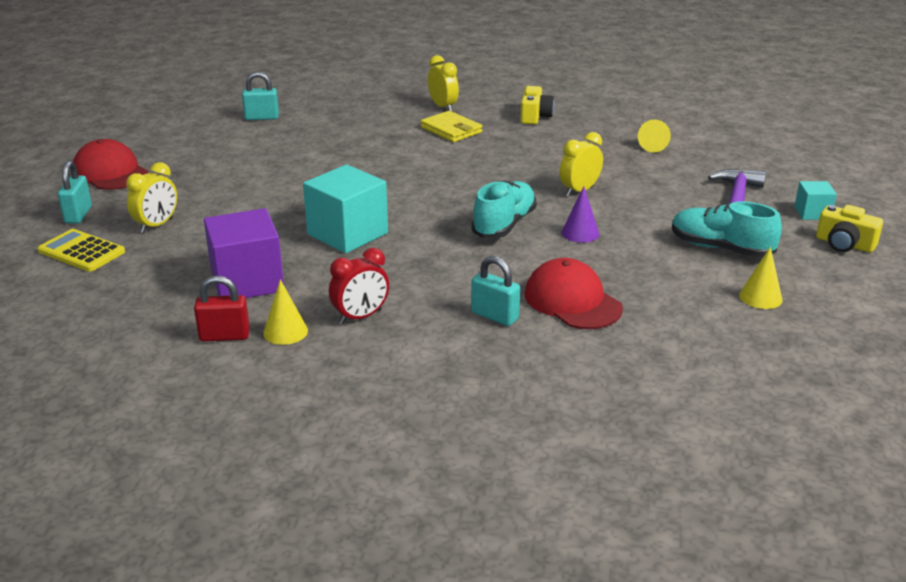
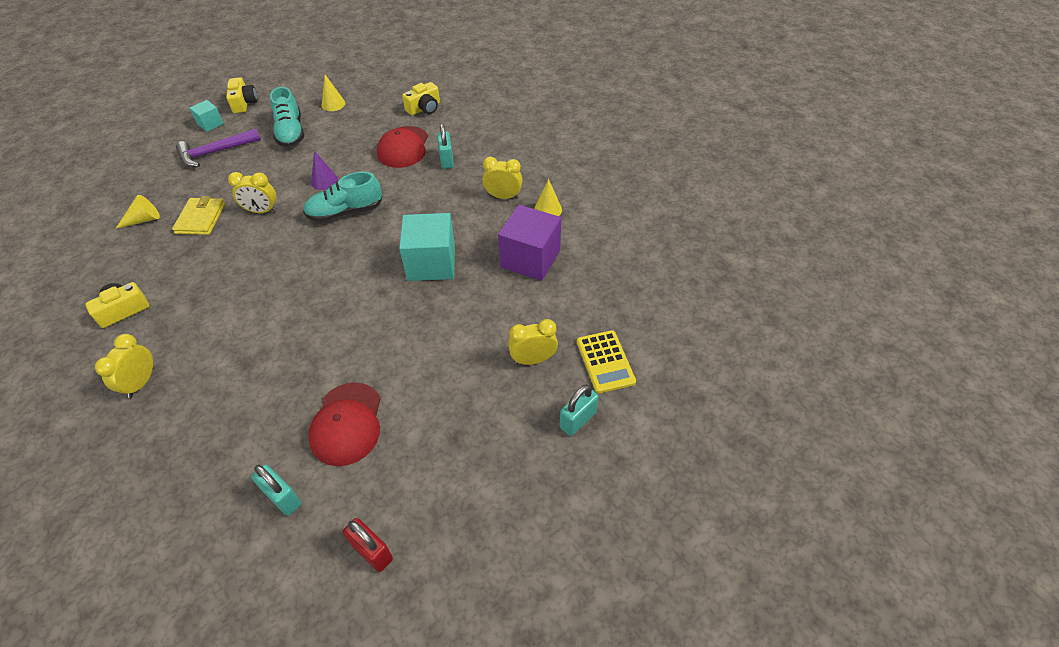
camera: 135 degrees left, 20 degrees up
(110, 172) = (505, 483): red cap -> red cap (347, 424)
(224, 336) = (579, 225): red padlock -> red padlock (372, 552)
(360, 316) = (503, 197): red clock -> yellow clock
(451, 130) = (199, 338): yellow wallet -> yellow wallet (201, 218)
(648, 357) = (424, 108): none -> yellow camera

